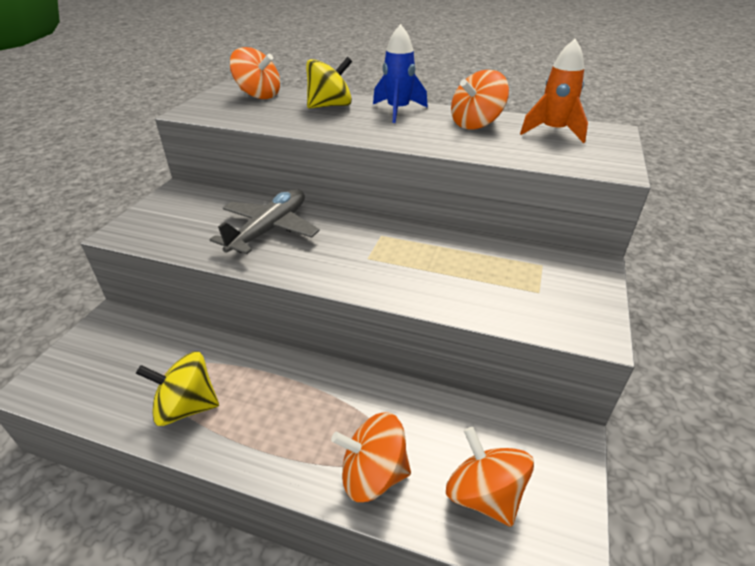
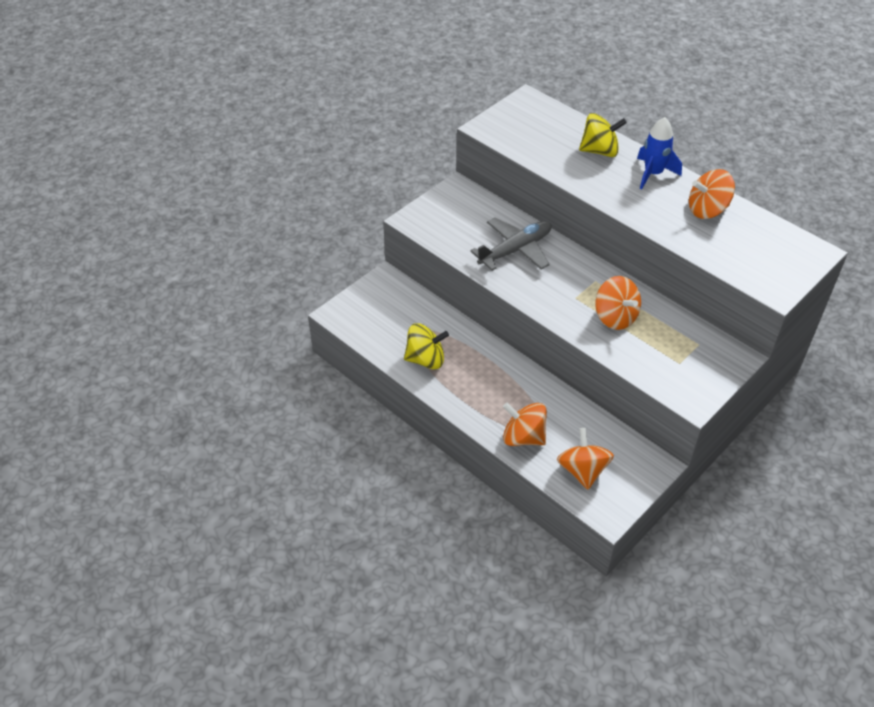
camera: 25 degrees right, 10 degrees up
(186, 407) = (426, 359): yellow spinning top -> yellow spinning top turned 150 degrees clockwise
(258, 95) = (546, 118): orange spinning top -> orange spinning top (615, 317)
(553, 132) = (764, 238): orange rocket -> none

